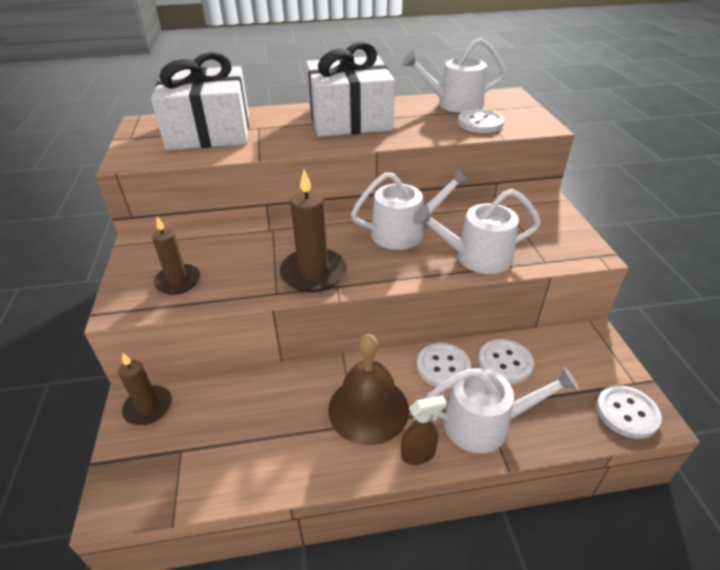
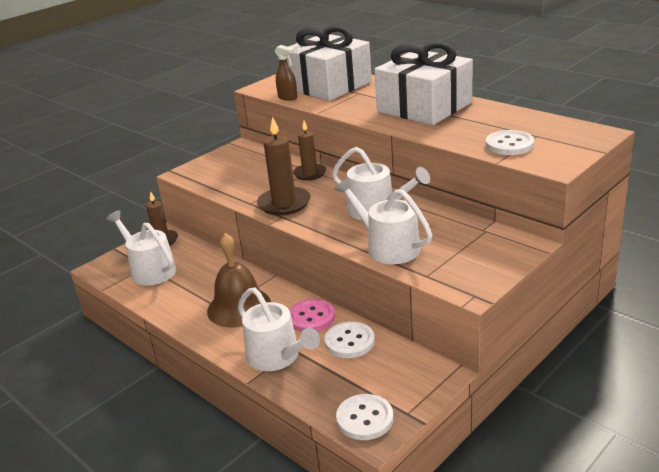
camera: 55 degrees right, 10 degrees down
(178, 281) = (222, 174): brown candle -> brown candle (310, 173)
(418, 454) = (223, 342): brown spray bottle -> brown spray bottle (288, 98)
(443, 367) = (311, 317): white button -> pink button
(454, 104) = (528, 124): white watering can -> white watering can (150, 270)

